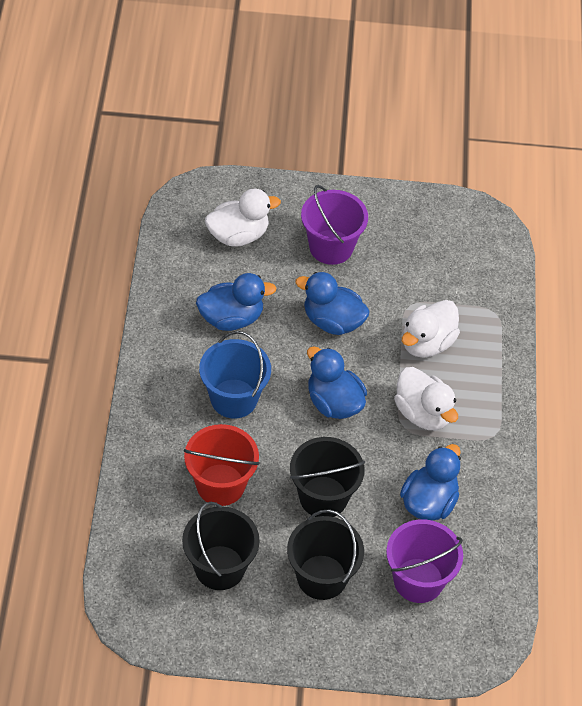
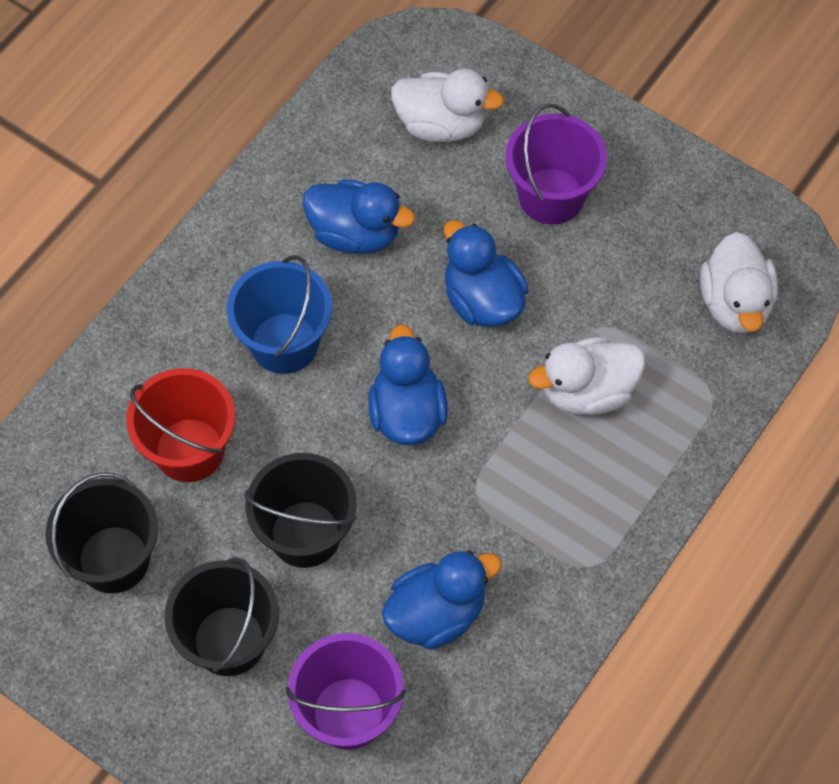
camera: 35 degrees right, 10 degrees up
(423, 413) = (514, 487): white duck -> white duck (735, 303)

